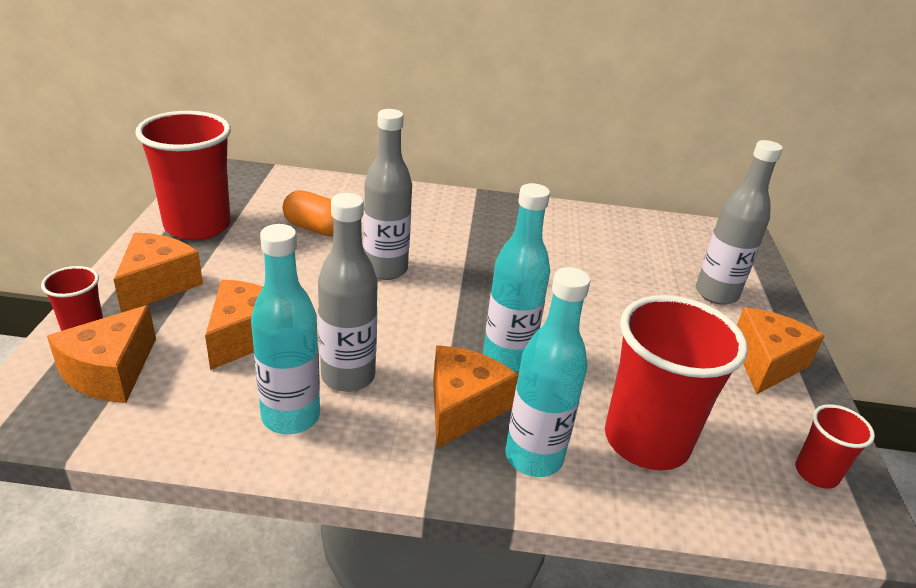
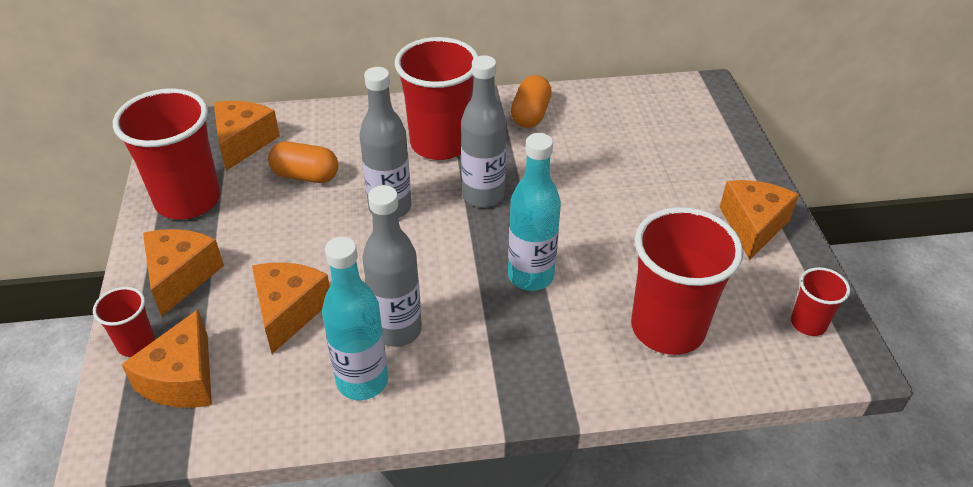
camera: 10 degrees left, 10 degrees up
(455, 228) = (440, 143): none -> red cup
(462, 407) = (506, 335): orange cheese -> orange cheese (243, 142)
(534, 457) = (579, 367): turquoise bottle -> none
(553, 222) = (530, 114): none -> orange capsule
(716, 294) = (697, 162): grey bottle -> grey bottle (483, 195)

